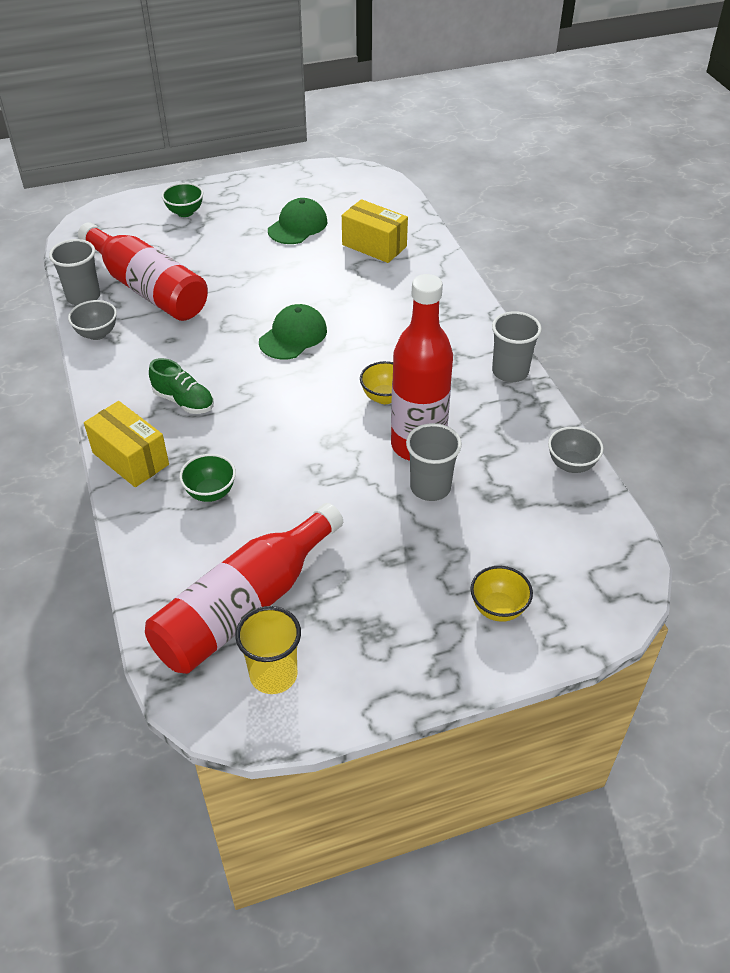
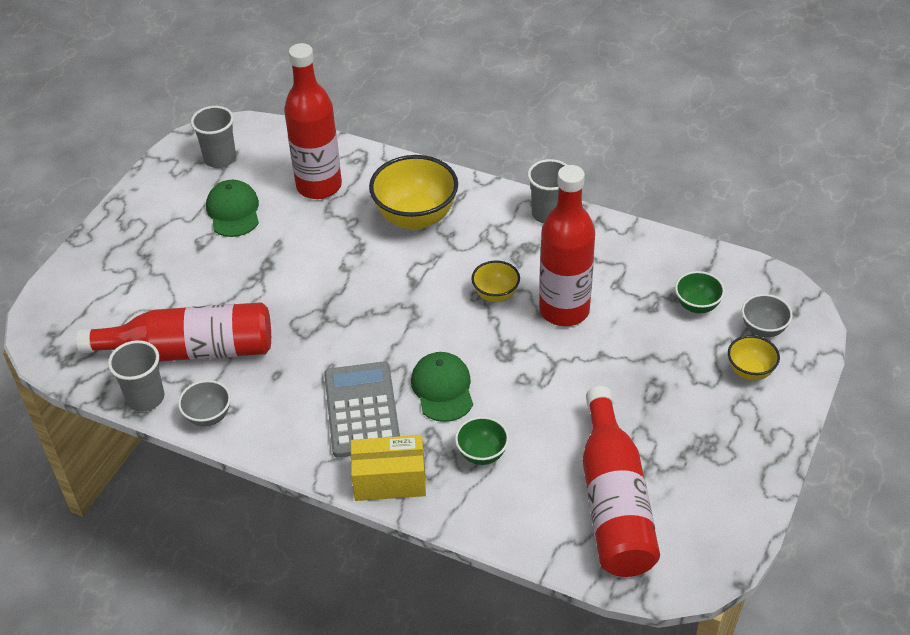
camera: 45 degrees left, 0 degrees up
(184, 401) = (362, 410): green shoe -> grey calculator
(185, 212) = (117, 266): green bowl -> green bowl (697, 306)
(273, 674) = (690, 523): yellow cup -> none
(293, 336) = (366, 300): green cap -> green cap (442, 389)
(374, 246) = (319, 186): yellow box -> red bottle
(408, 308) = (415, 217): none -> yellow bowl
(430, 487) = (611, 331): grey cup -> grey cup (220, 159)
(571, 465) = (668, 248): grey bowl -> grey bowl (763, 329)

